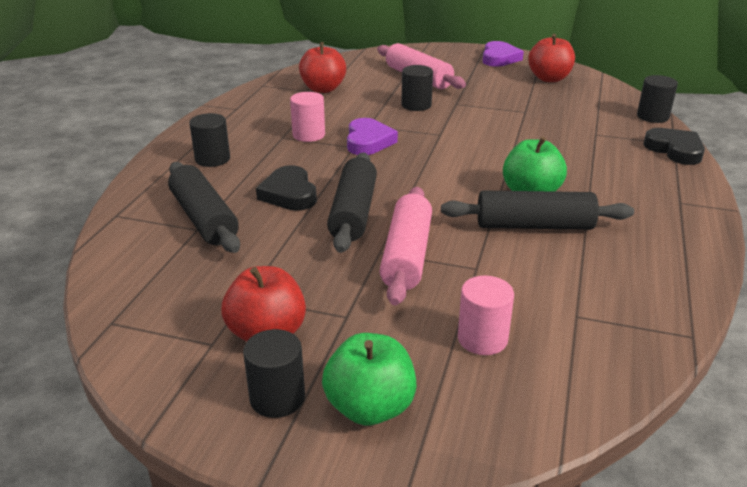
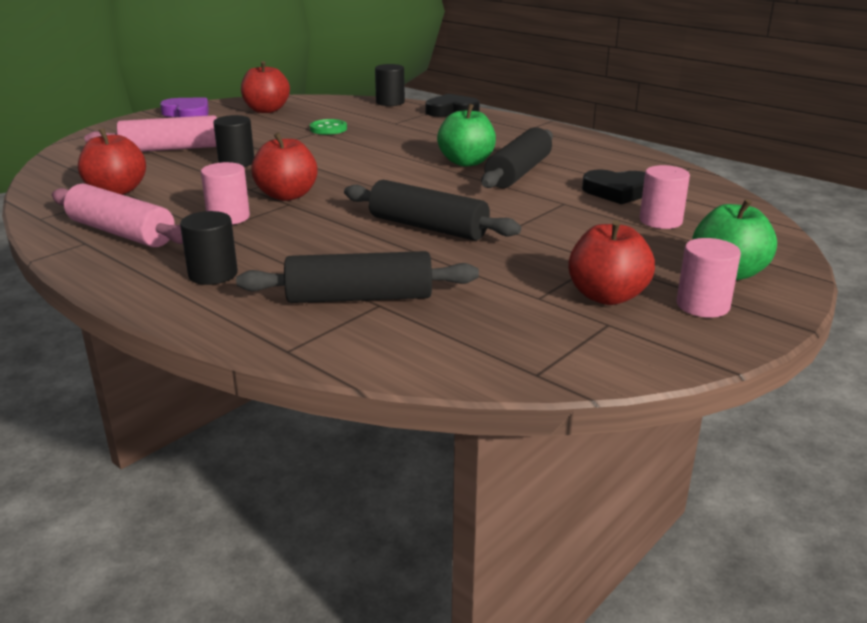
camera: 65 degrees left, 5 degrees down
(277, 398) = (702, 305): black cylinder -> pink cylinder
(289, 194) = (355, 248): black heart -> black heart (618, 192)
(368, 141) = (287, 195): purple heart -> red apple
(406, 255) = (524, 221): pink rolling pin -> pink rolling pin (121, 233)
(537, 113) = (328, 129): none -> green button

